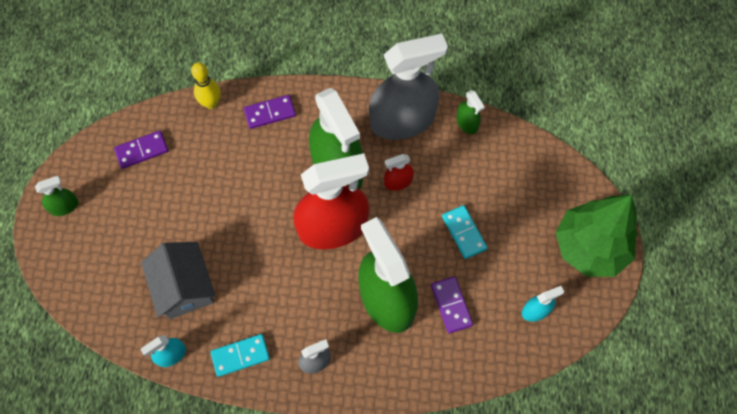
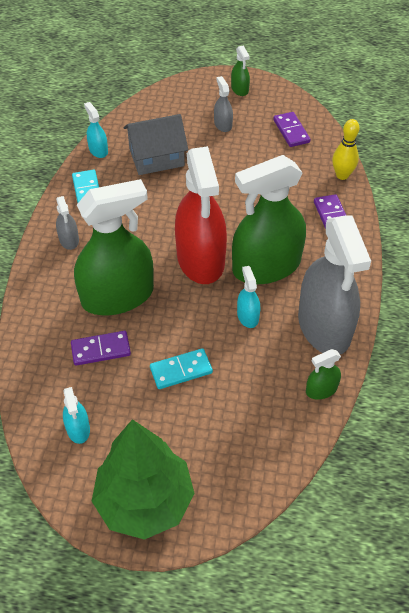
camera: 95 degrees right, 15 degrees down
(128, 221) = (223, 124): none -> grey spray bottle
(398, 182) = (247, 316): red spray bottle -> turquoise spray bottle

